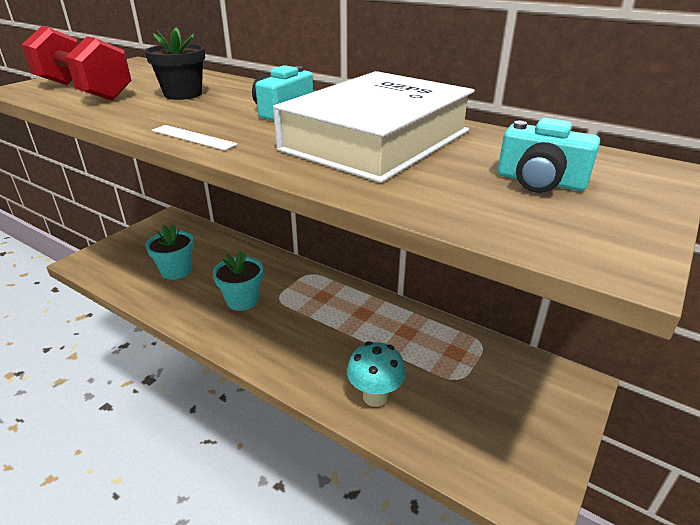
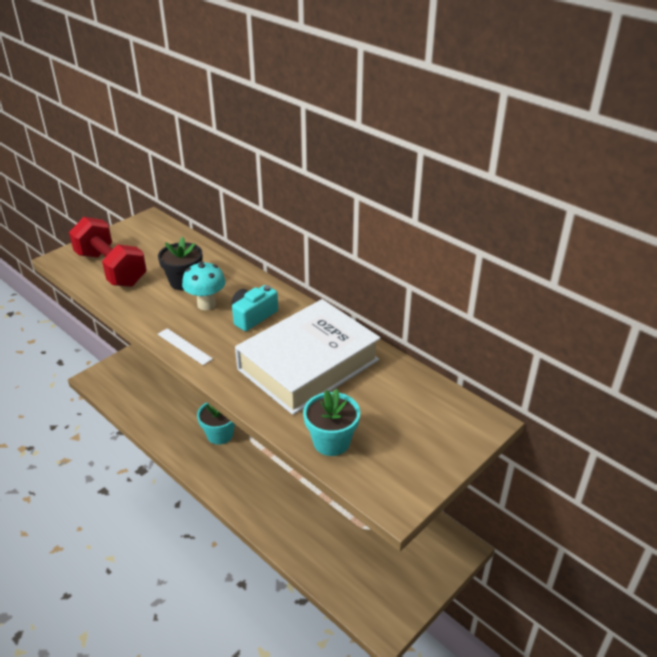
camera: 10 degrees right, 5 degrees up
(176, 271) = (170, 397): turquoise flower pot -> turquoise flower pot (331, 442)
(375, 396) = (302, 534): turquoise mushroom -> turquoise mushroom (206, 304)
(540, 181) = (395, 426): turquoise camera -> none

